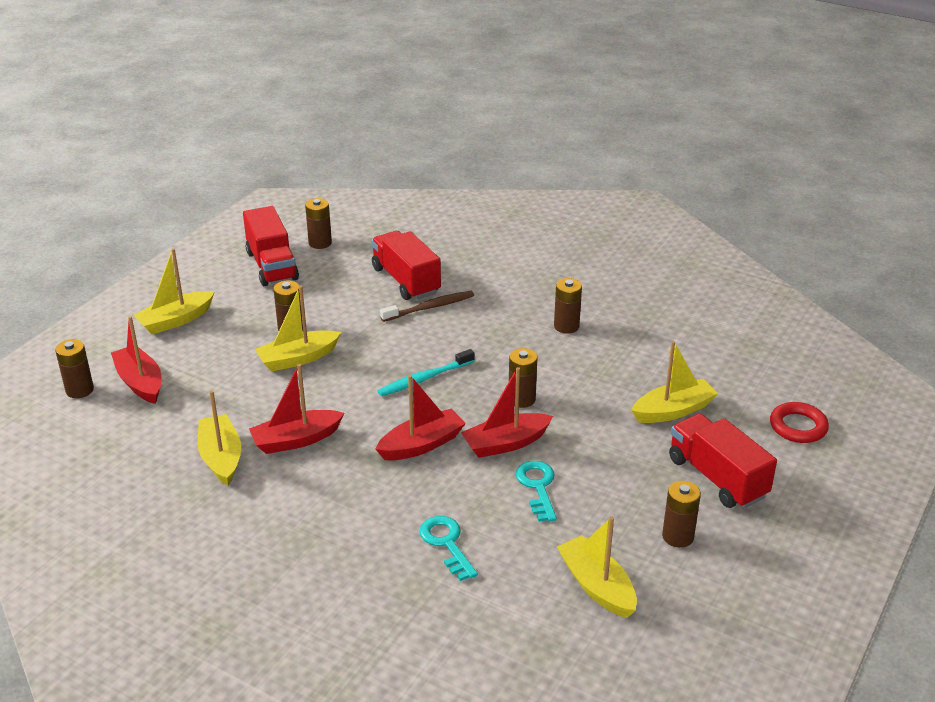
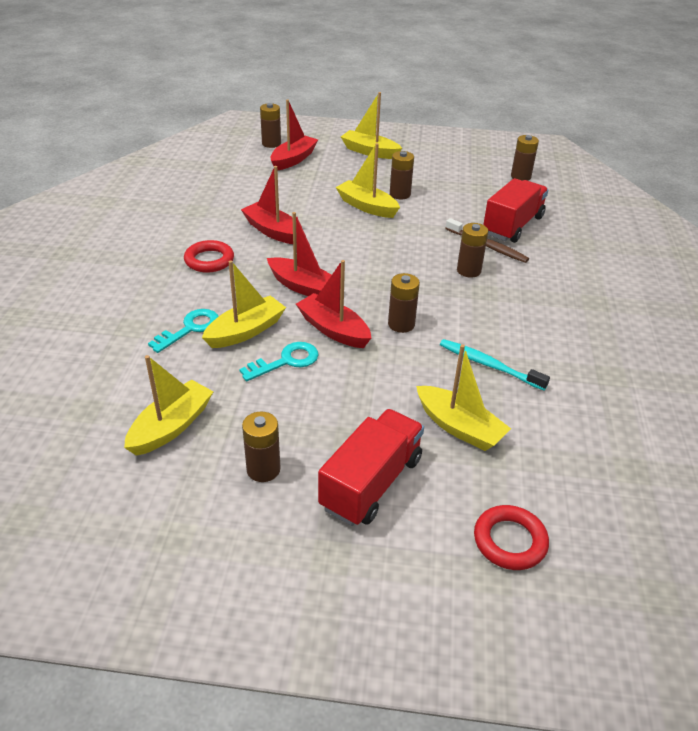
camera: 65 degrees right, 5 degrees up
(221, 457) = (235, 208): yellow boat -> yellow boat (246, 331)
(272, 266) = (469, 166): red truck -> none
(322, 503) = (209, 260): none -> red ring
(424, 379) = (388, 267): turquoise toothbrush -> turquoise toothbrush (489, 365)
(566, 326) = (534, 326): brown battery -> brown battery (468, 270)

